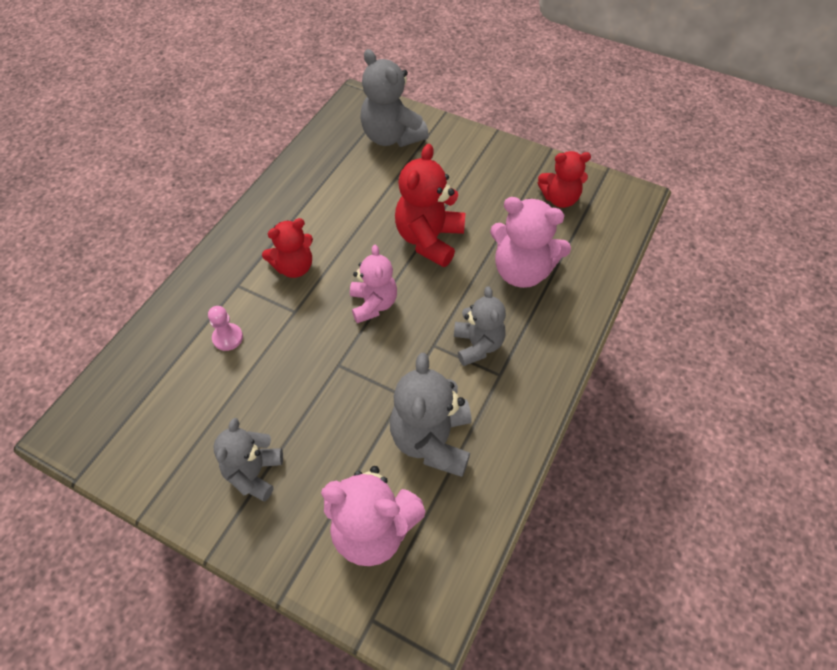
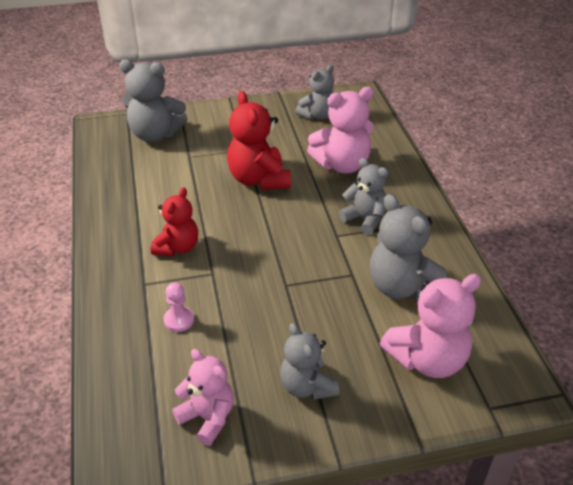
camera: 40 degrees left, 15 degrees down
(373, 304) = (266, 236): pink teddy bear -> pink teddy bear (208, 417)
(560, 198) = (317, 115): red teddy bear -> grey teddy bear

